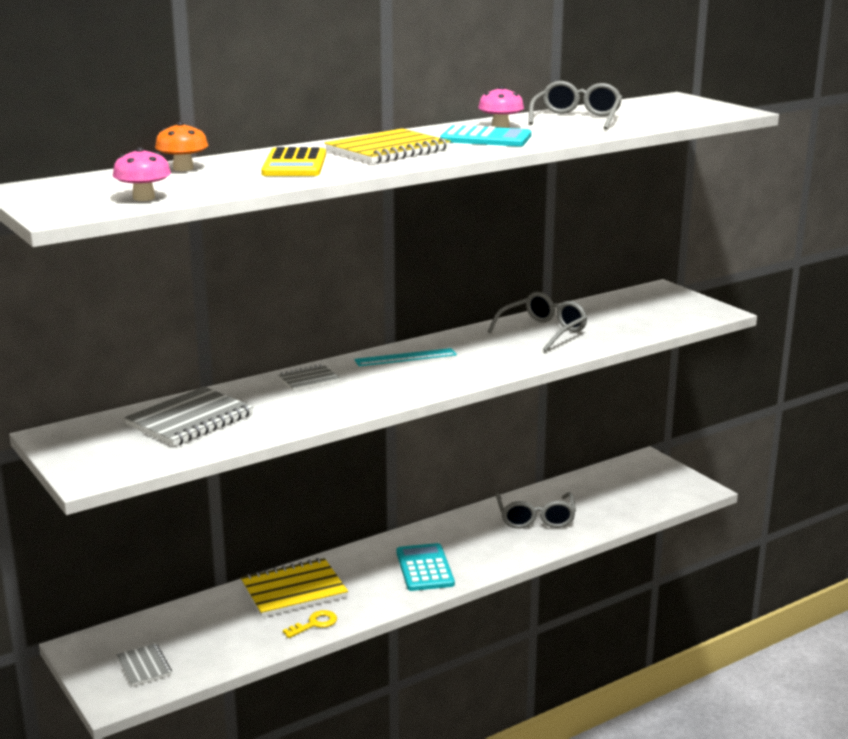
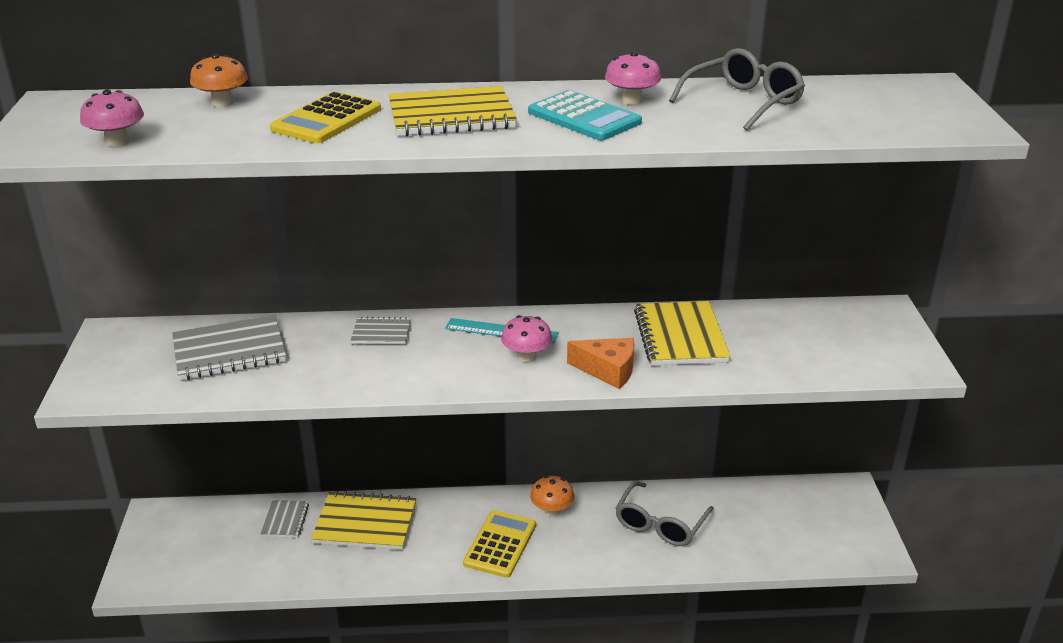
camera: 30 degrees right, 10 degrees up
(144, 666) = (181, 557): grey notebook -> grey notebook (285, 520)
(314, 624) = (349, 570): yellow key -> none
(424, 568) = (500, 544): turquoise calculator -> yellow calculator
(443, 535) = (552, 510): none -> orange mushroom
(446, 366) = (526, 356): none -> pink mushroom
(517, 360) = (608, 370): none -> orange cheese
(542, 331) = (680, 336): grey glasses -> yellow notebook

